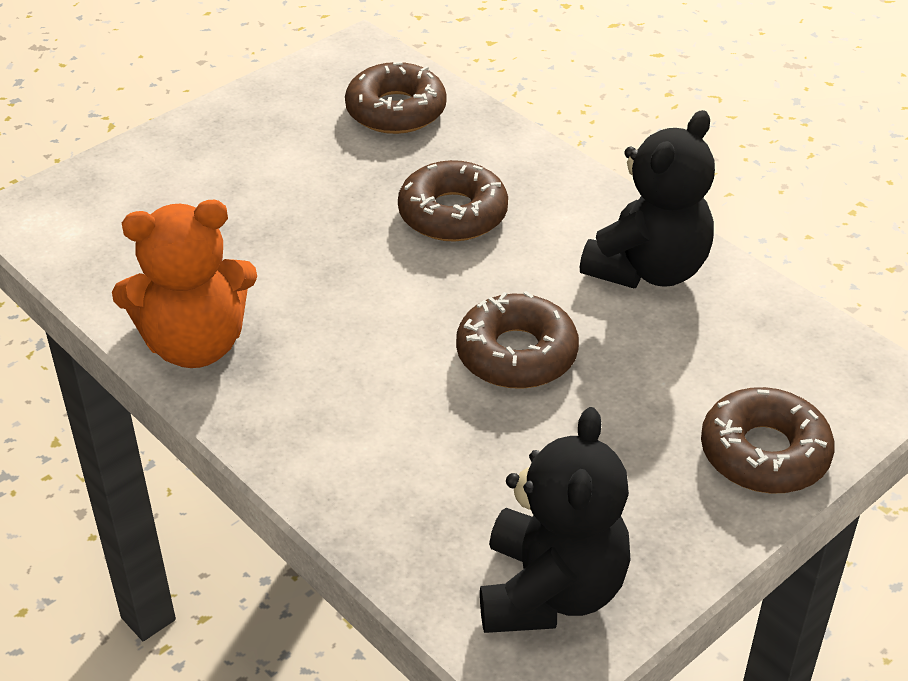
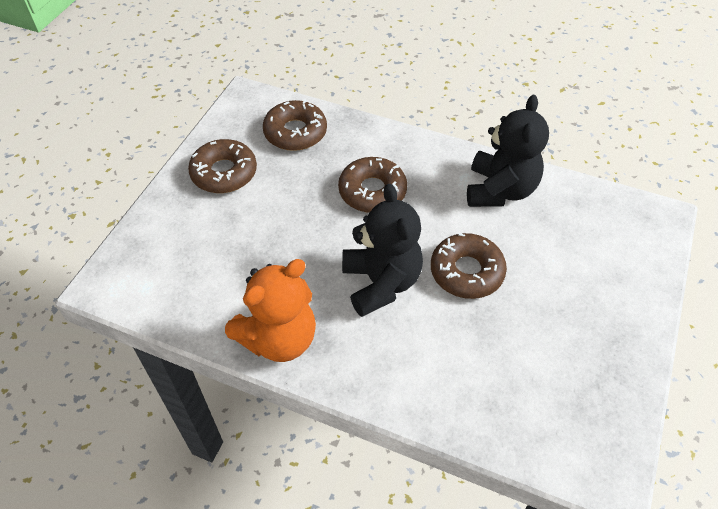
camera: 25 degrees left, 10 degrees up
(550, 591) = (583, 420): black teddy bear -> black teddy bear (381, 283)
(764, 453) = (630, 284): brown donut -> brown donut (224, 173)

